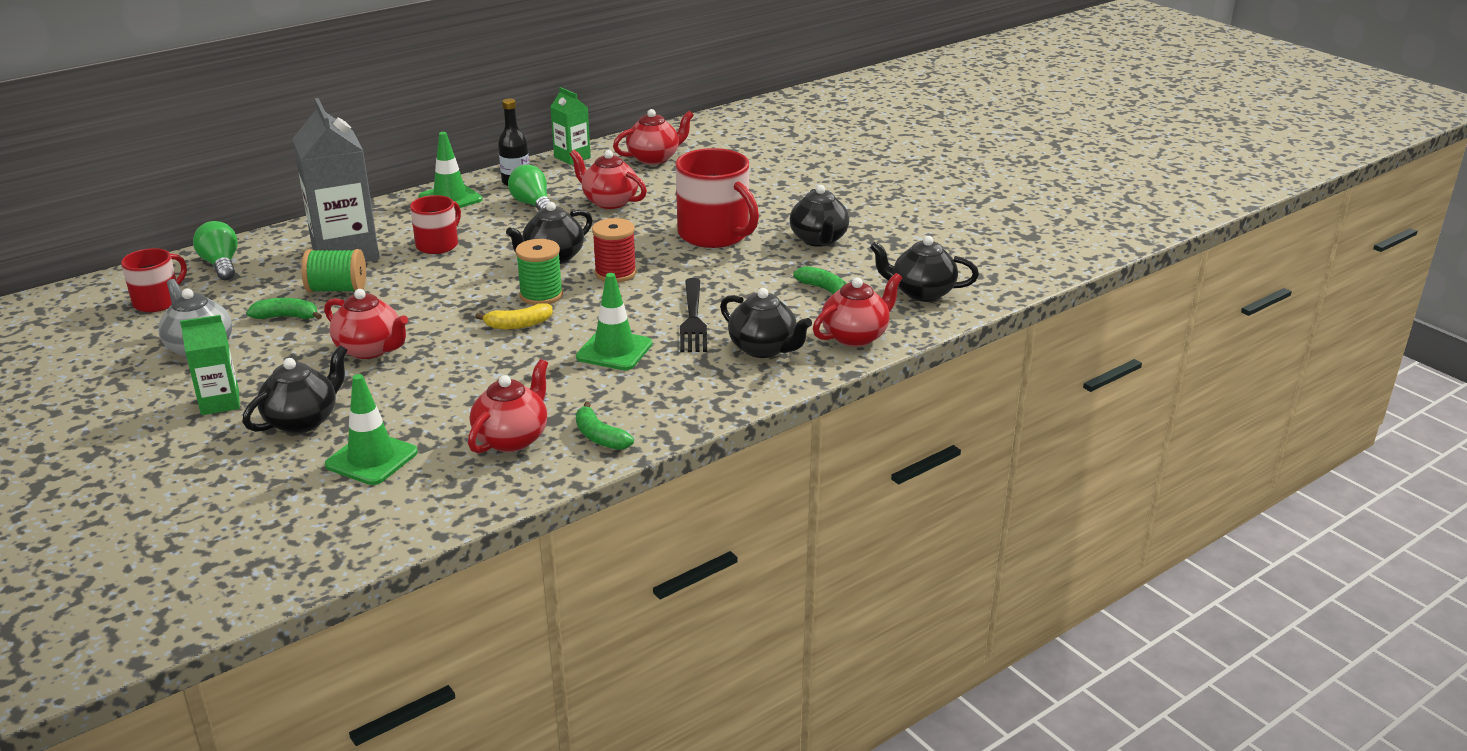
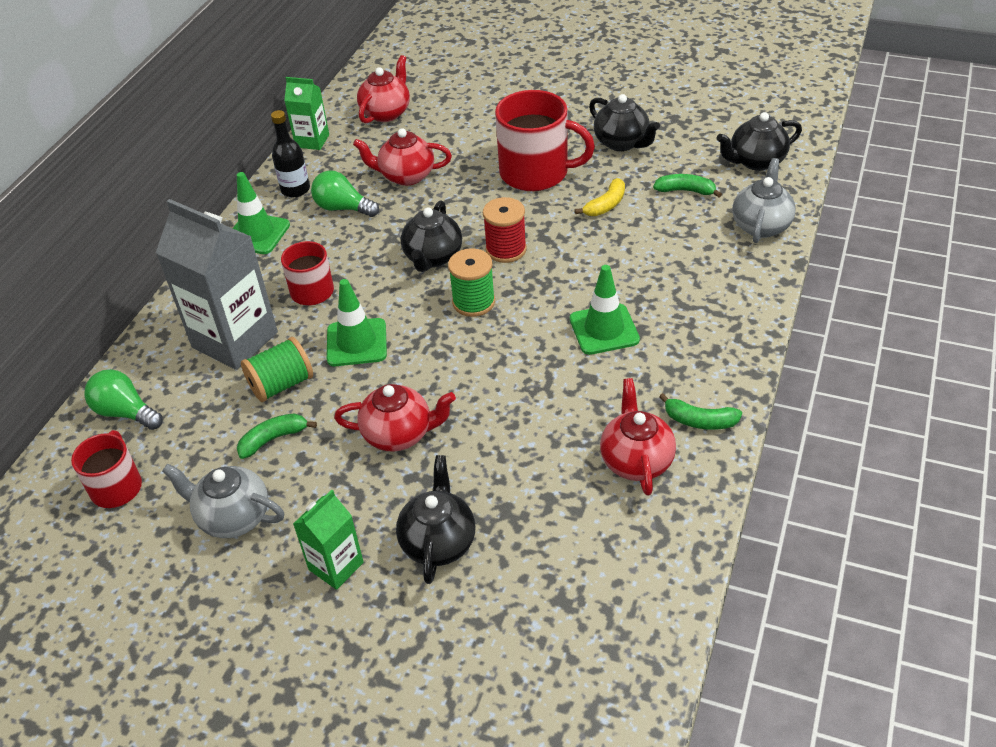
camera: 30 degrees left, 15 degrees up
(371, 459) = (550, 547): green traffic cone -> green traffic cone (356, 343)
(518, 325) = (494, 342): yellow banana -> yellow banana (606, 205)
(693, 319) = (624, 267): black fork -> none
(763, 349) = (712, 270): black teapot -> none
(855, 336) = (761, 225): red teapot -> grey teapot

